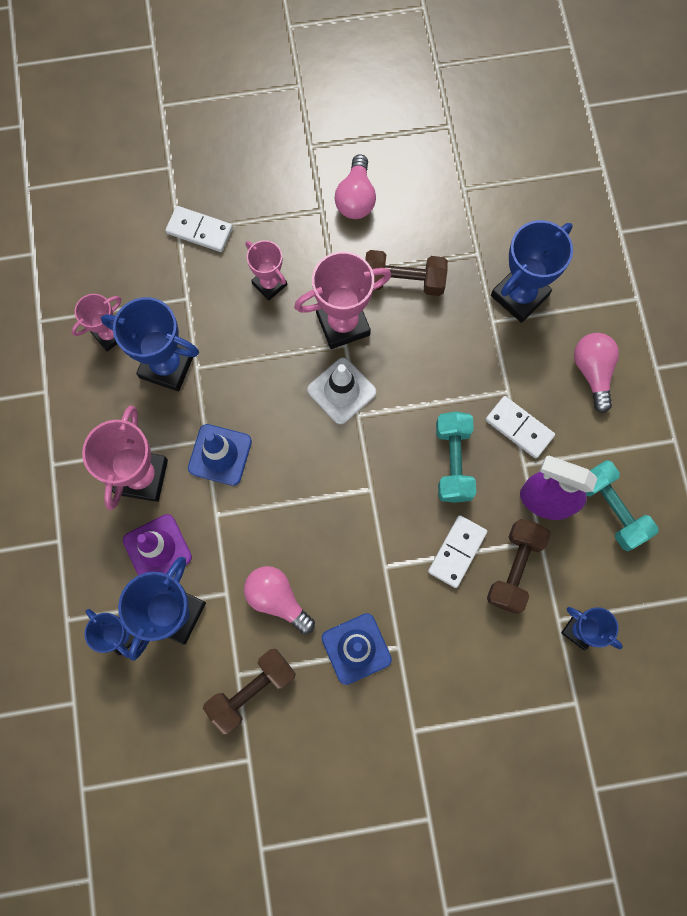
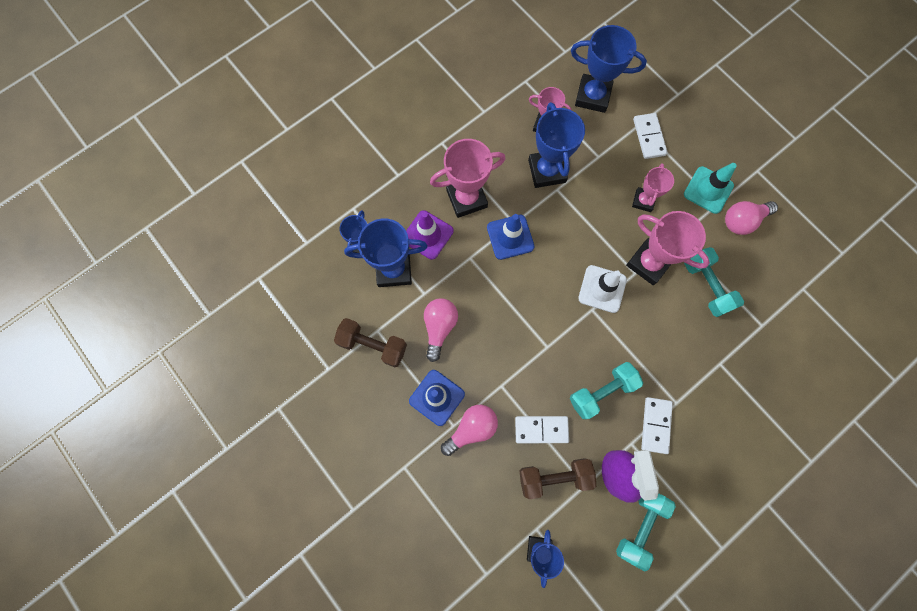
camera: 60 degrees right, 0 degrees up
(300, 210) = (708, 190): none -> turquoise traffic cone
(403, 281) = (706, 286): brown dumbbell -> turquoise dumbbell
(519, 295) = (752, 372): blue trophy -> blue trophy (592, 96)
(592, 372) = (732, 457): pink light bulb -> pink light bulb (471, 429)

